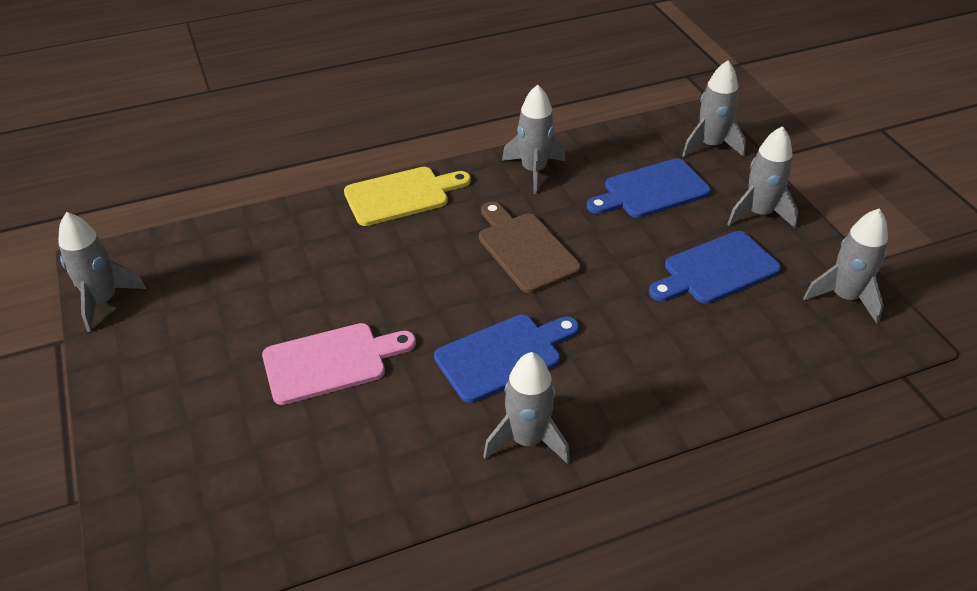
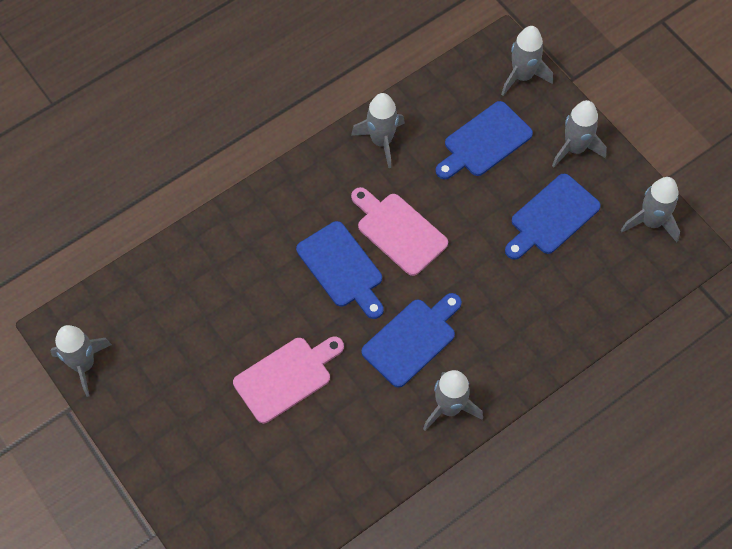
camera: 15 degrees left, 20 degrees up
(401, 195) = (279, 196): yellow cutting board -> none
(445, 270) = (342, 268): none -> blue cutting board
(525, 249) = (399, 231): brown cutting board -> pink cutting board

